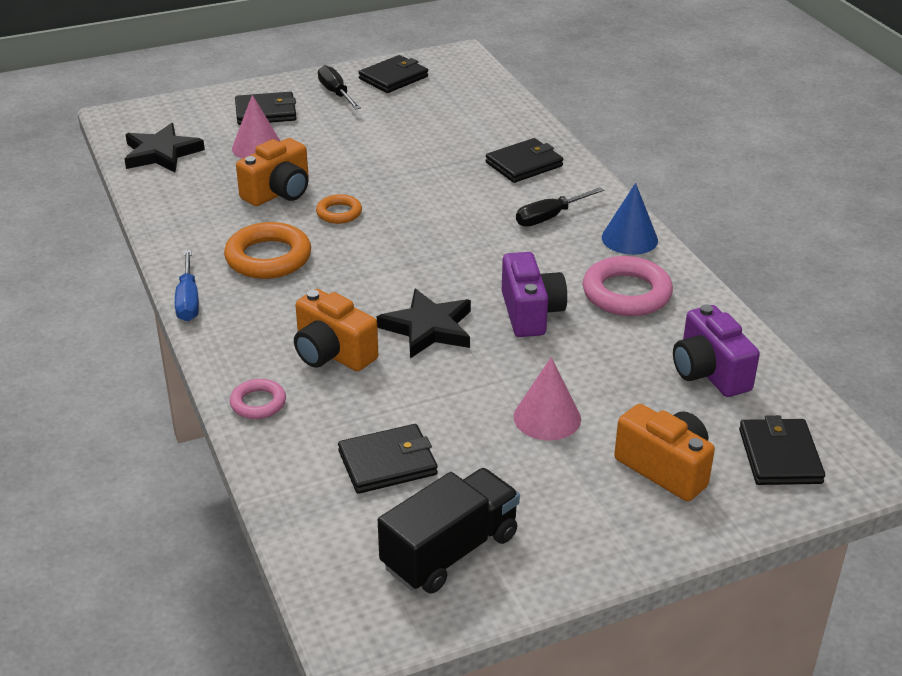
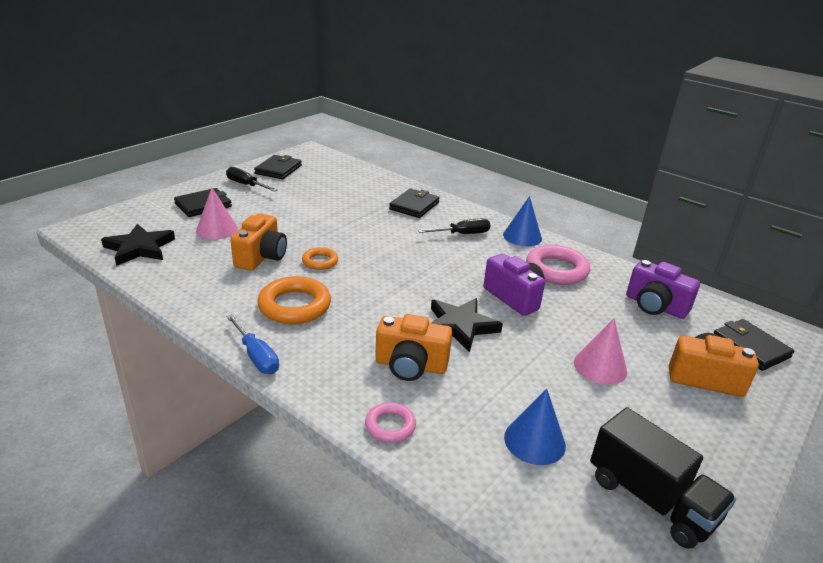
camera: 30 degrees left, 5 degrees down
(387, 463) = (534, 441): black wallet -> blue cone
(449, 551) = (651, 499): black truck -> black truck turned 120 degrees clockwise
(549, 217) = (462, 234): black screwdriver -> black screwdriver turned 135 degrees counterclockwise

